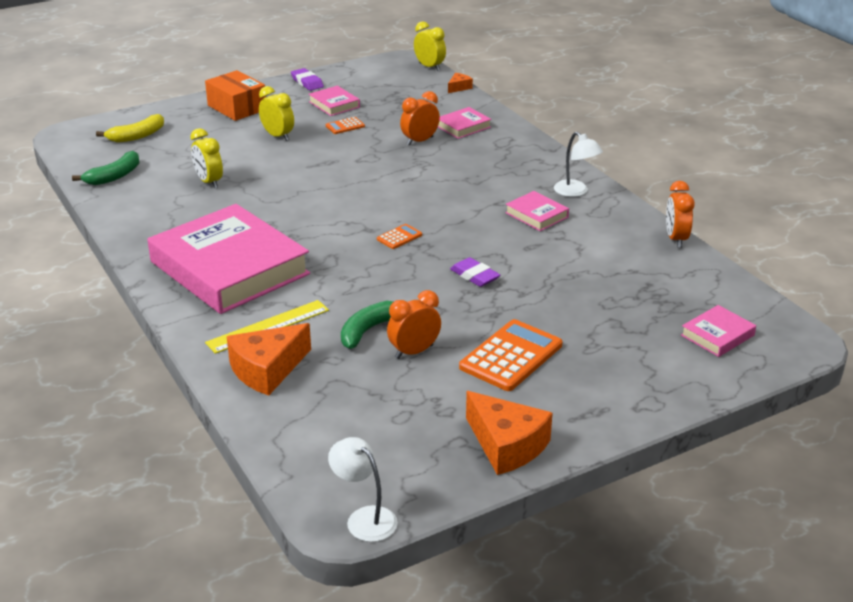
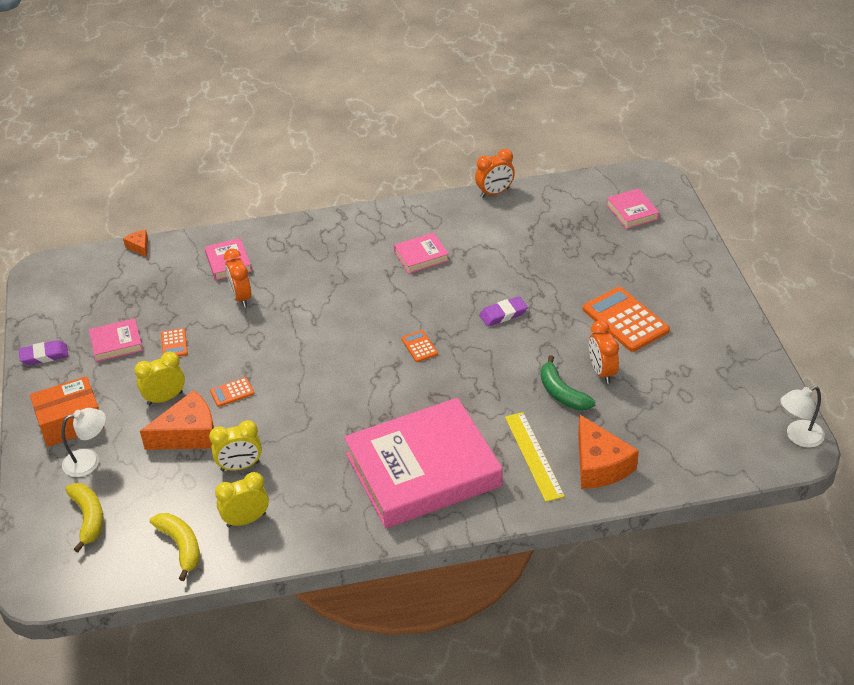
camera: 70 degrees left, 10 degrees up
(114, 176) = (181, 546): green banana -> yellow banana
(296, 161) = (232, 392): none -> orange calculator
(429, 67) = (74, 256): yellow clock -> yellow clock (246, 520)
(506, 445) = (733, 347): orange cheese -> orange cheese (188, 434)
(575, 192) = (393, 224): white lamp -> white lamp (89, 461)
(676, 239) = (494, 193): orange clock -> orange clock turned 45 degrees counterclockwise

